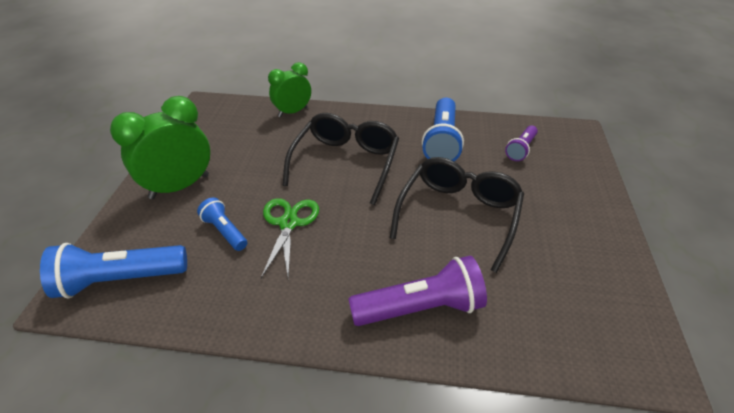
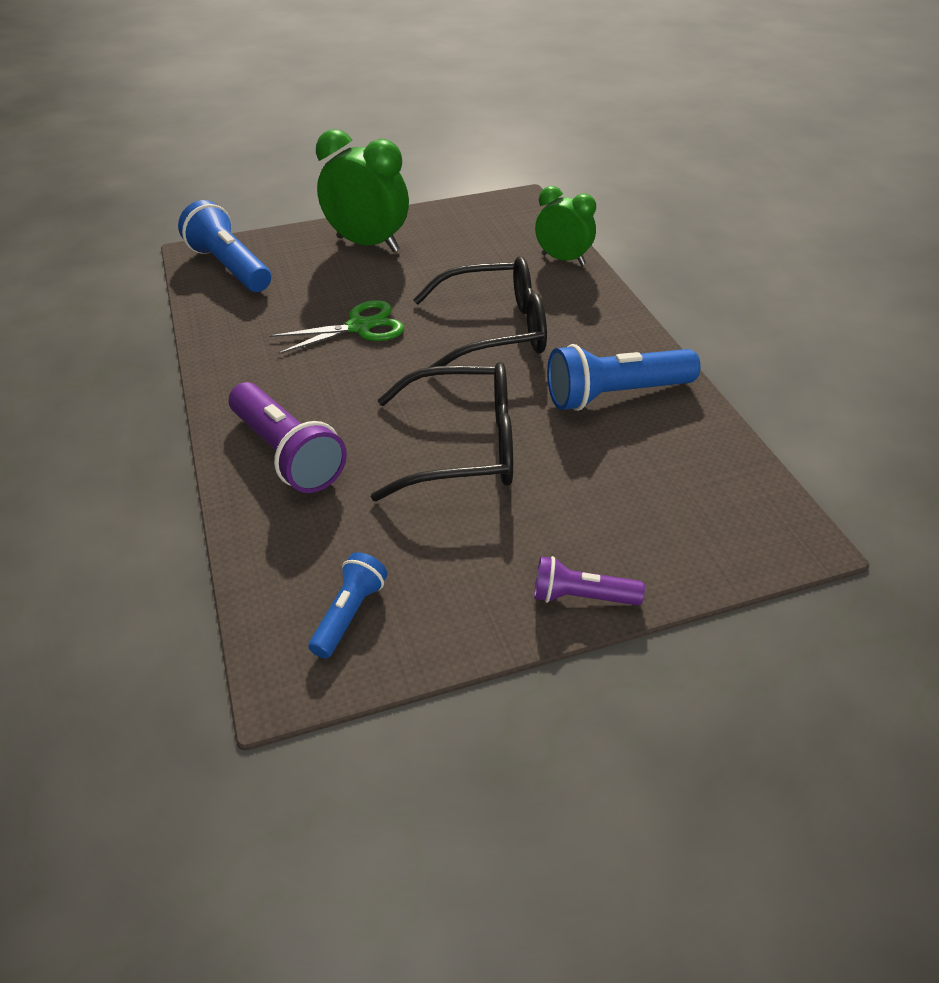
camera: 65 degrees right, 0 degrees up
(225, 231) = (322, 294): blue flashlight -> blue flashlight (349, 614)
(521, 149) = (670, 478): purple flashlight -> purple flashlight (581, 597)

